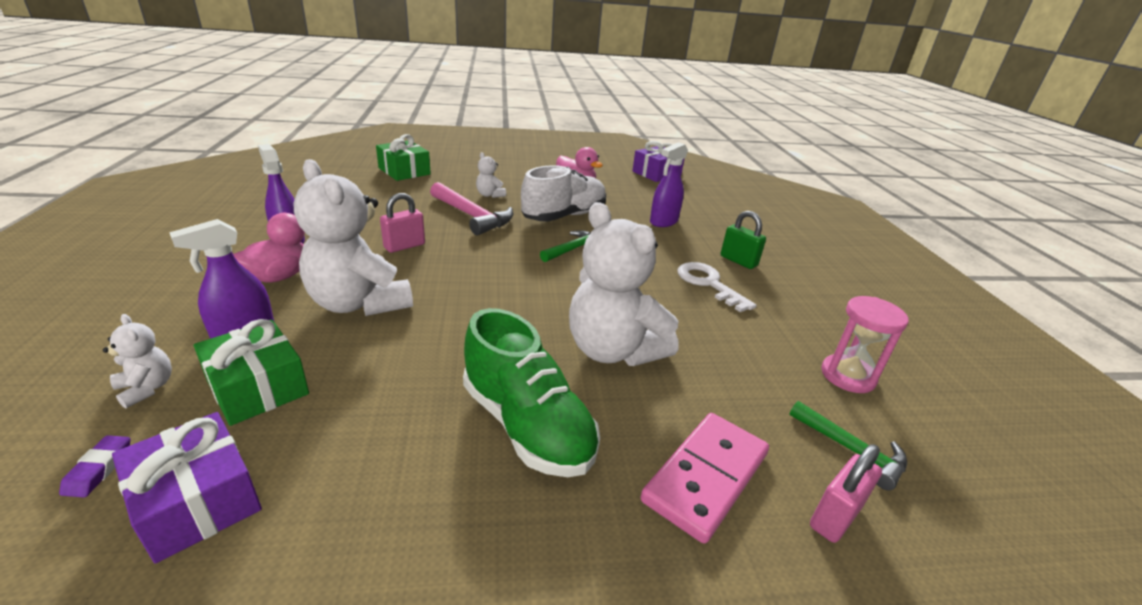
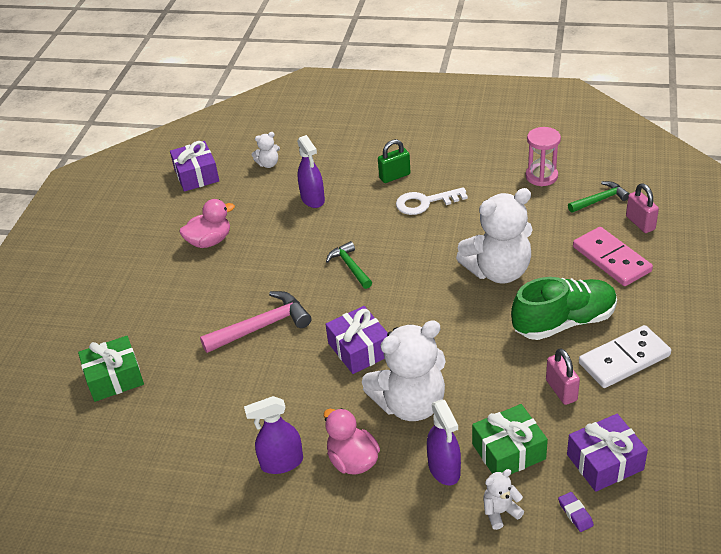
camera: 65 degrees left, 10 degrees up
(99, 469) = (575, 513): purple eraser -> purple eraser turned 45 degrees clockwise
(404, 246) = (315, 377): pink padlock -> pink padlock (561, 390)
(447, 265) = (359, 349): none -> purple gift
(447, 514) = (624, 359): none -> white domino
(490, 195) = (212, 309): white teddy bear -> white teddy bear (268, 164)
(564, 216) = (281, 261): white shoe -> none

